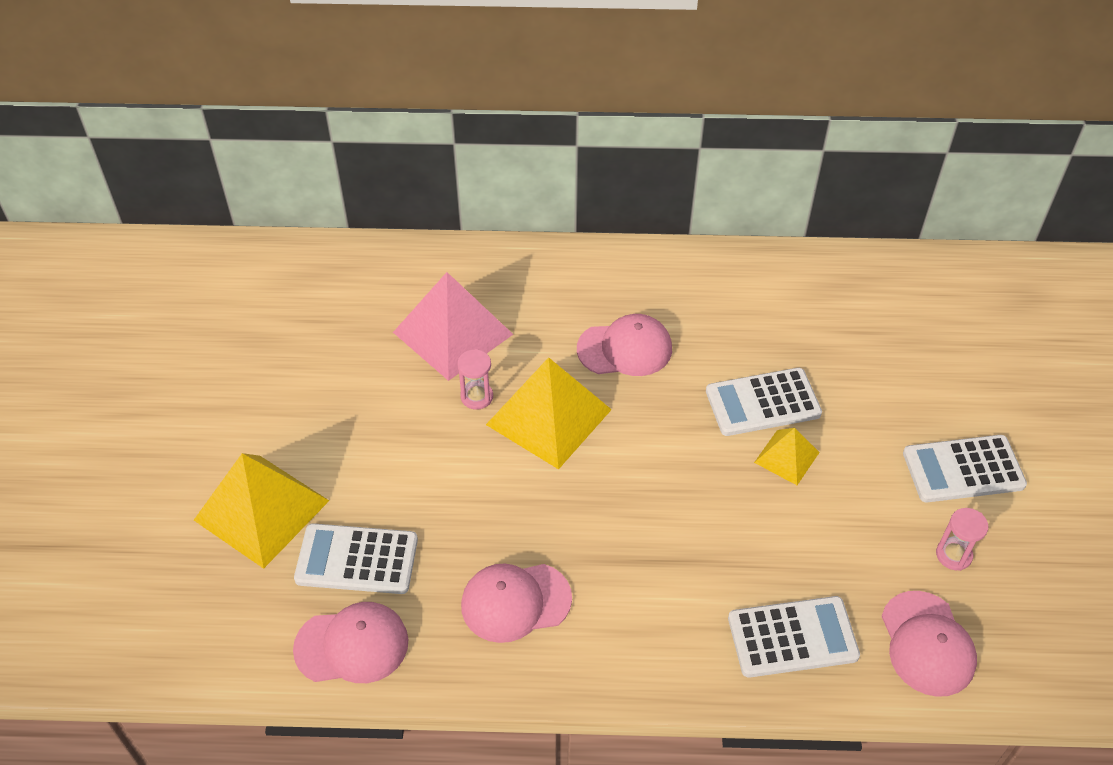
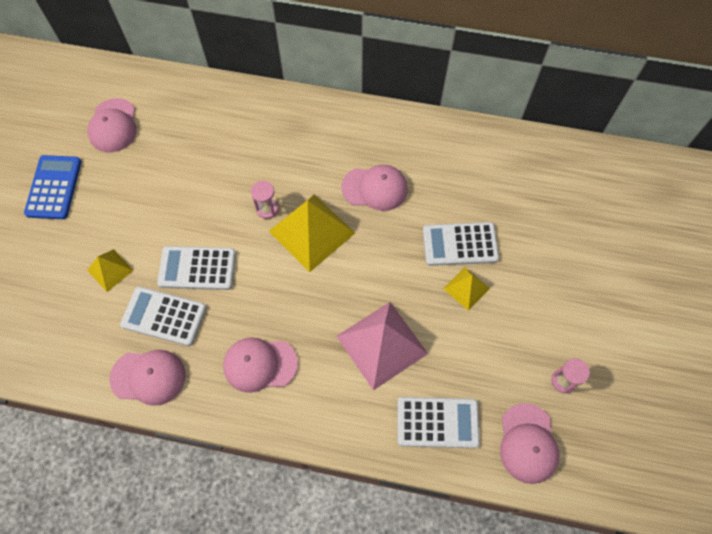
camera: 10 degrees right, 15 degrees up
(152, 412) = (54, 187): none -> blue calculator
(224, 320) = (113, 126): none -> pink cap
(261, 510) = (110, 270): yellow pyramid -> yellow pyramid, size x0.52
(452, 333) = (261, 158): pink pyramid -> pink pyramid (381, 344)
(963, 469) = (587, 317): white calculator -> white calculator (197, 268)

